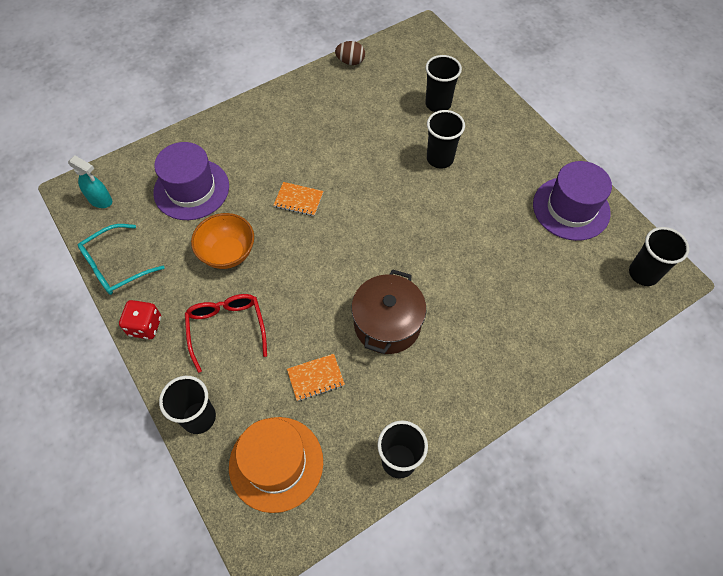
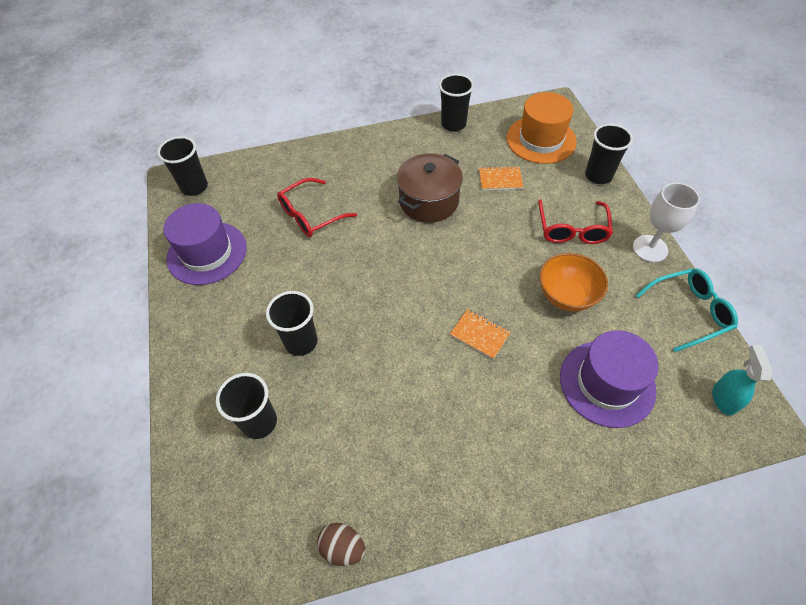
camera: 160 degrees left, 5 degrees down
(100, 200) = (723, 399): turquoise spray bottle -> turquoise spray bottle turned 45 degrees clockwise
(145, 326) = (650, 248): red dice -> white goblet
(501, 273) = (311, 215): none -> red glasses

